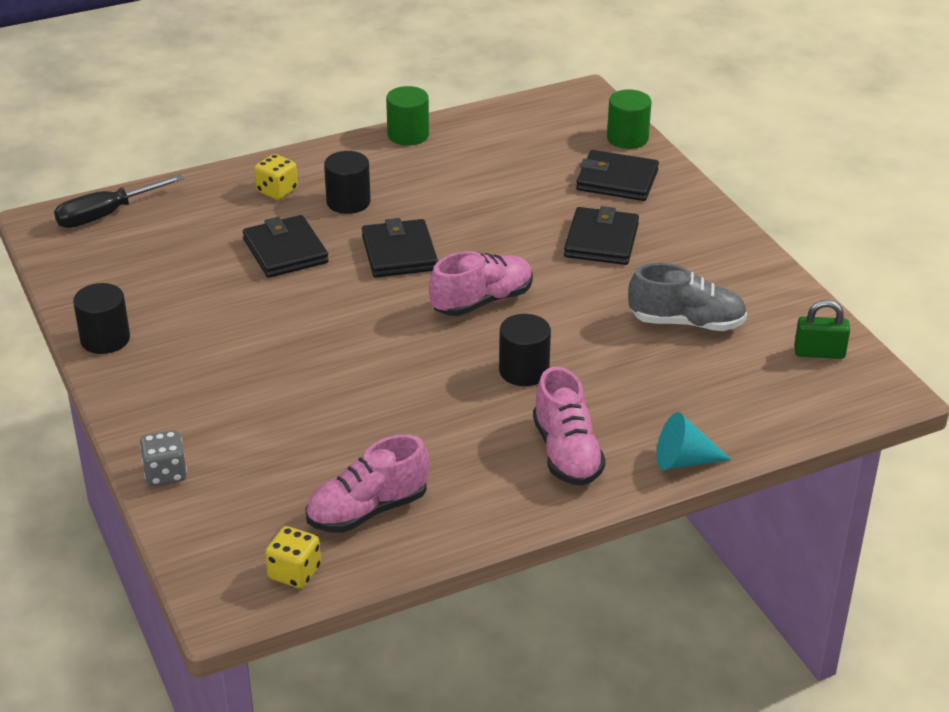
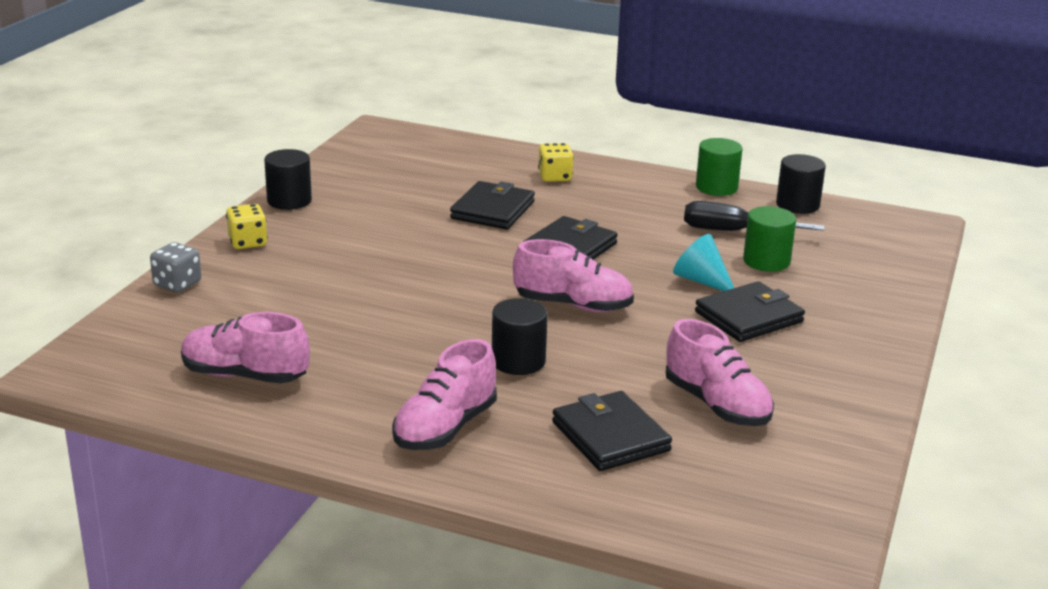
camera: 45 degrees right, 10 degrees down
(106, 215) = (420, 142): black screwdriver -> black screwdriver (734, 232)
(294, 573) = (132, 380): yellow dice -> yellow dice (247, 242)
(348, 202) = (592, 204): black cylinder -> black cylinder (797, 205)
(617, 180) = (842, 287): black wallet -> black wallet (610, 436)
(627, 138) = (907, 266): green cylinder -> green cylinder (766, 261)
(683, 461) = (526, 490): turquoise cone -> turquoise cone (701, 281)
(686, 323) = (717, 405): grey shoe -> pink shoe
(819, 353) = (804, 493): green padlock -> none

